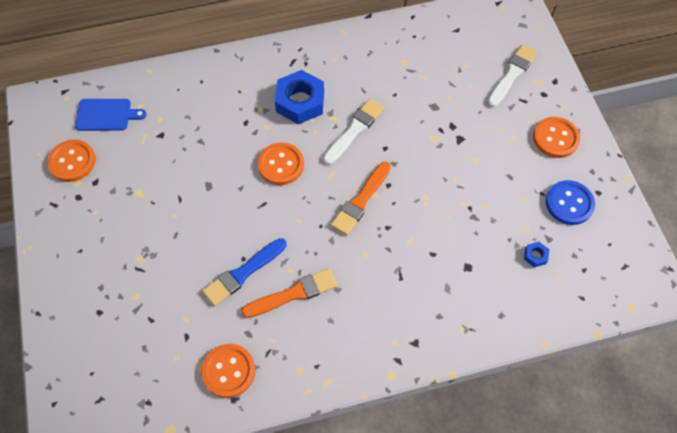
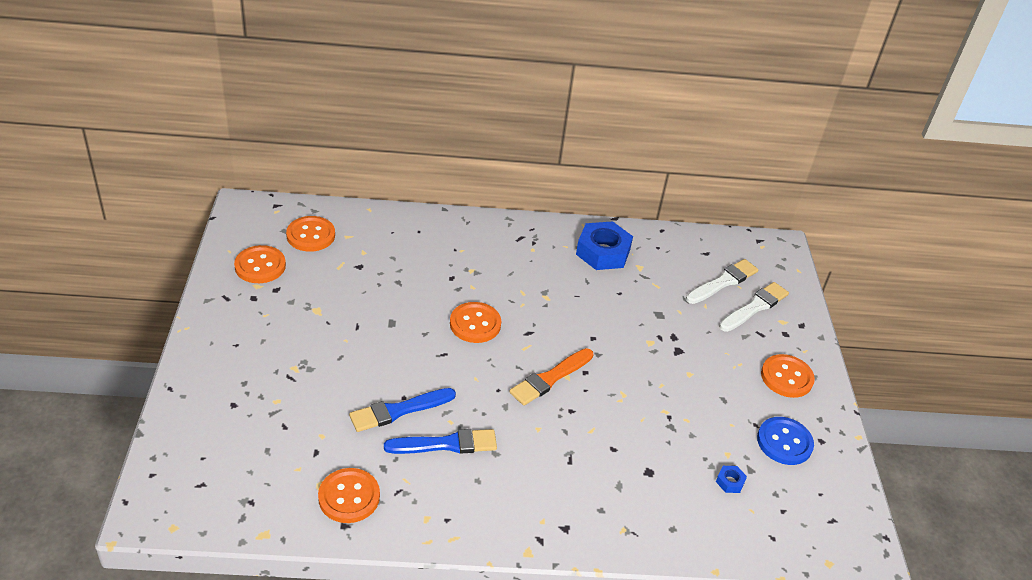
camera: 10 degrees right, 20 degrees down
(106, 115) = (311, 235): blue cutting board -> orange button
(293, 294) = (446, 444): orange brush -> blue brush
(300, 102) = (515, 274): blue nut -> blue nut (603, 252)
(354, 130) = (565, 313): white brush -> white brush (723, 282)

